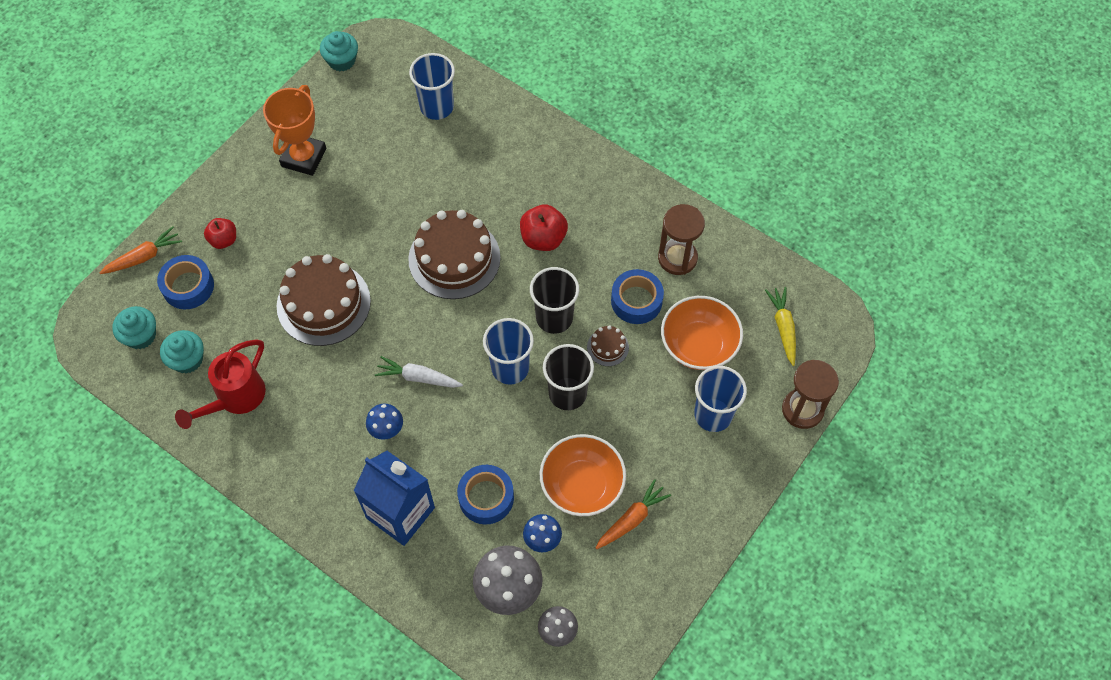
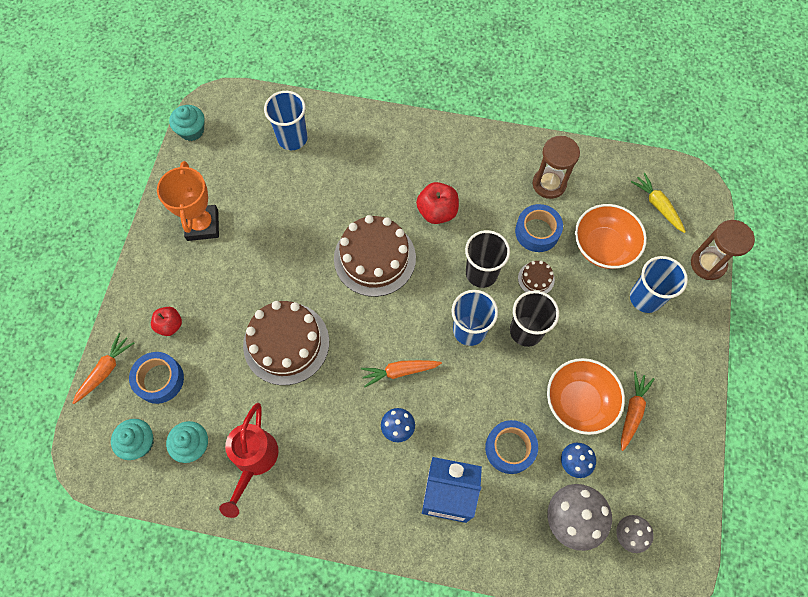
camera: 25 degrees left, 5 degrees up
(418, 377) = (399, 371): white carrot -> orange carrot

